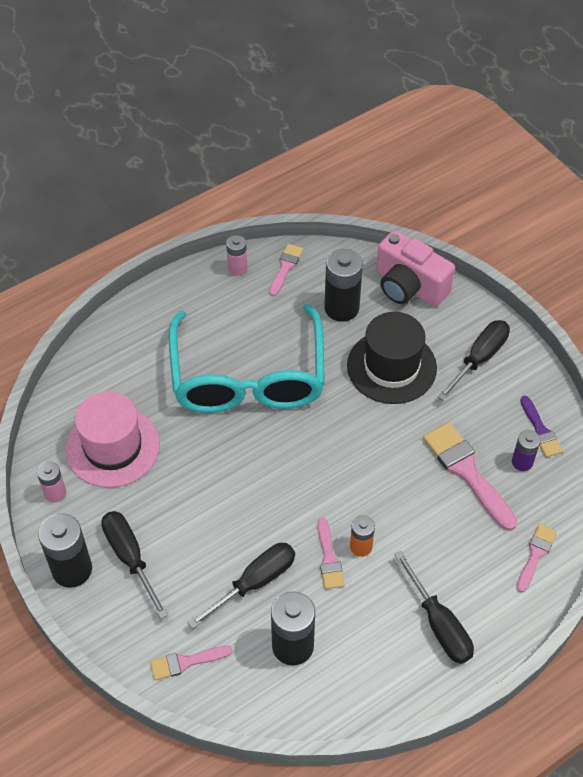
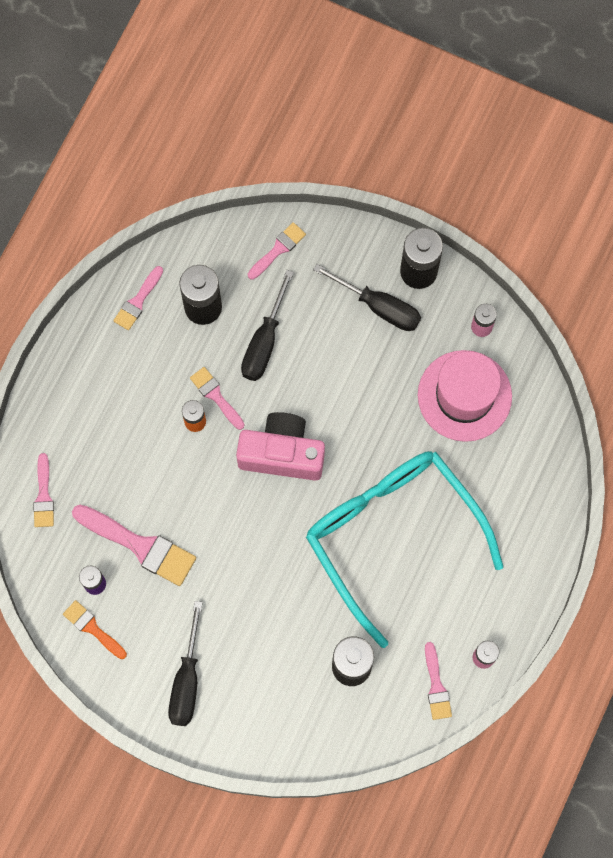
camera: 150 degrees right, 20 degrees up
(353, 686) = (138, 301): none -> pink brush
(391, 367) = (265, 623): black hat -> none
(409, 286) = (299, 733): pink camera -> pink camera (282, 454)
(439, 625) = (95, 388): black screwdriver -> none
(540, 430) = (92, 628): purple brush -> orange brush

